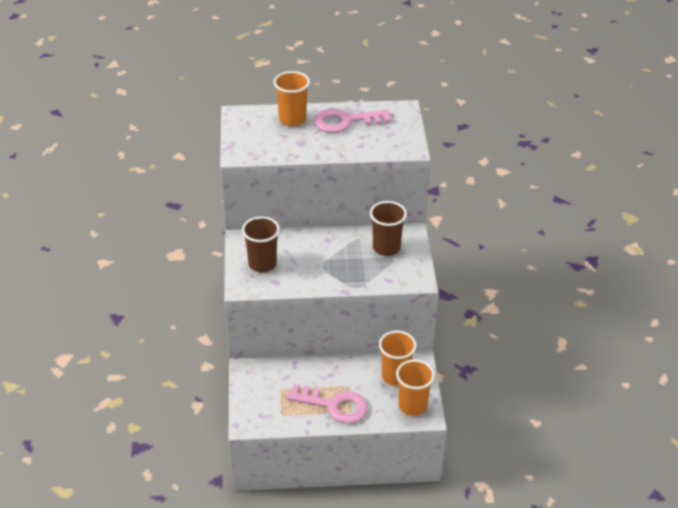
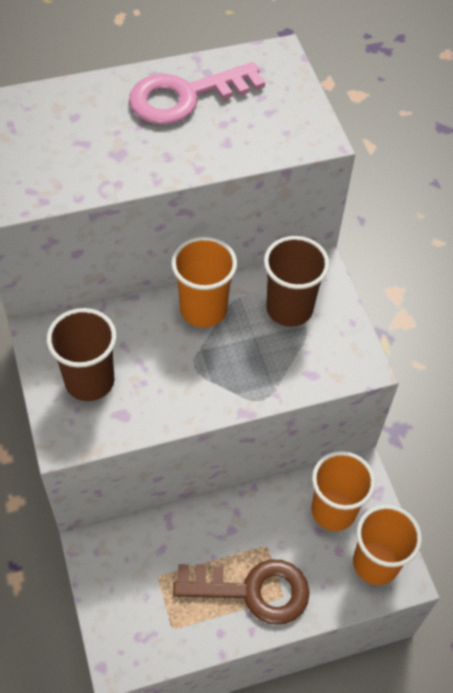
camera: 15 degrees left, 15 degrees up
(292, 119) = (90, 106): orange cup -> orange cup (203, 310)
(334, 405) = (253, 590): pink key -> brown key

